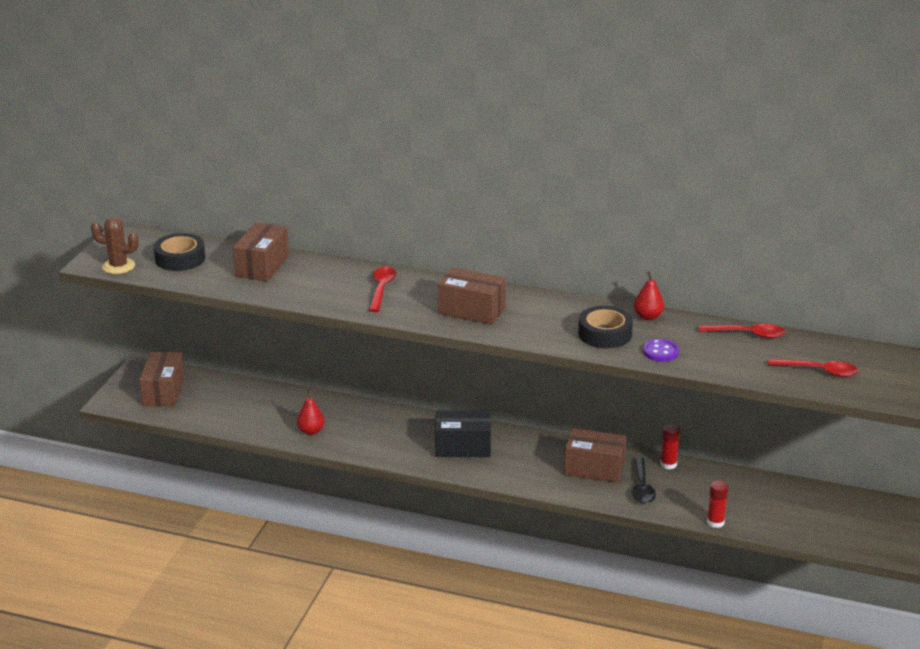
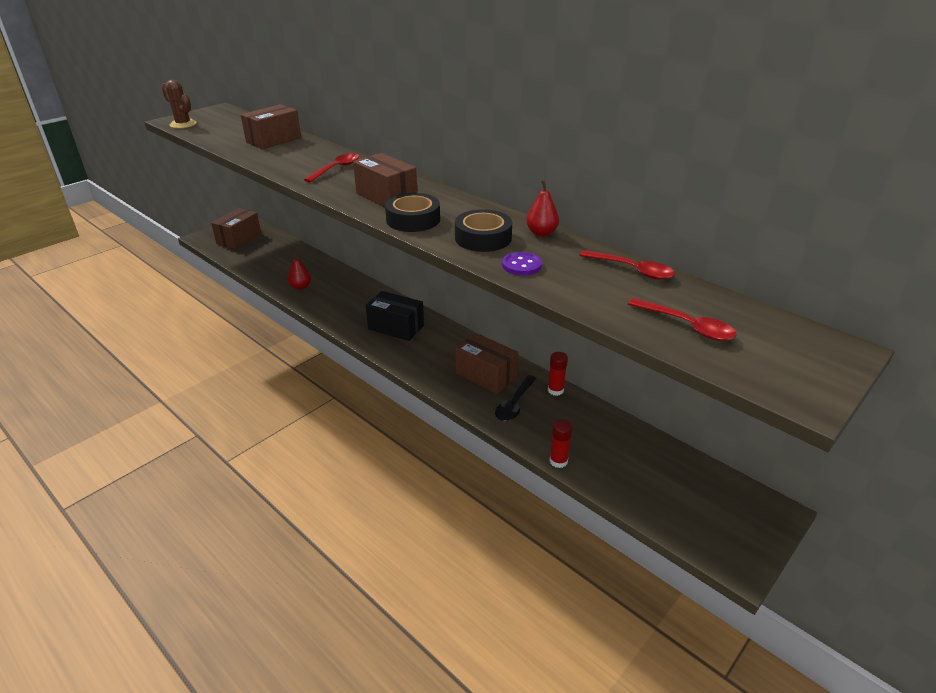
camera: 25 degrees right, 5 degrees up
(180, 258) = (228, 127): black tape -> black tape (413, 219)

